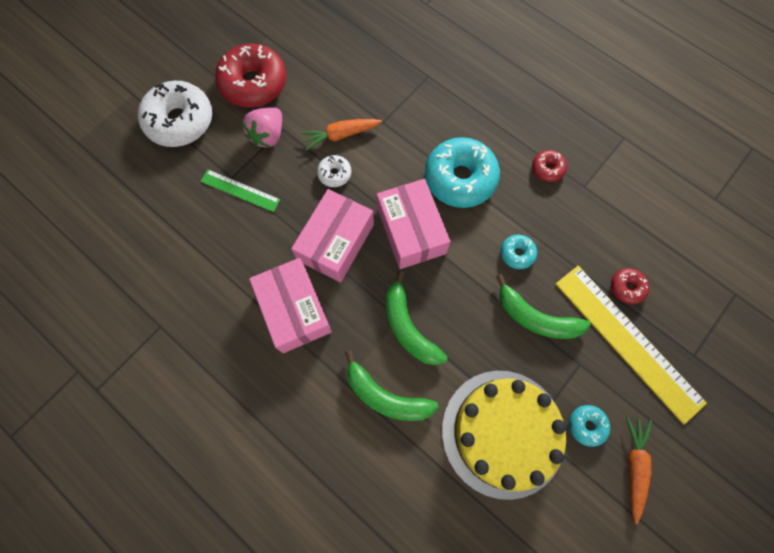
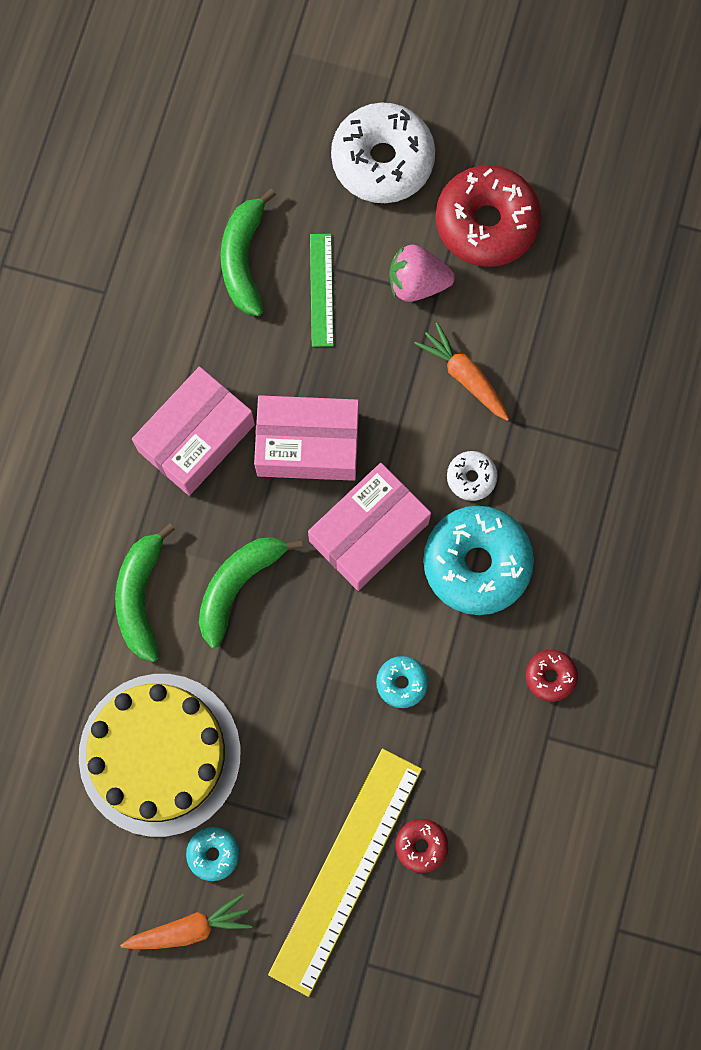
camera: 65 degrees right, 5 degrees up
(334, 174) = (403, 396): white donut -> white donut (471, 477)
(535, 317) = (323, 740): green banana -> green banana (243, 259)

